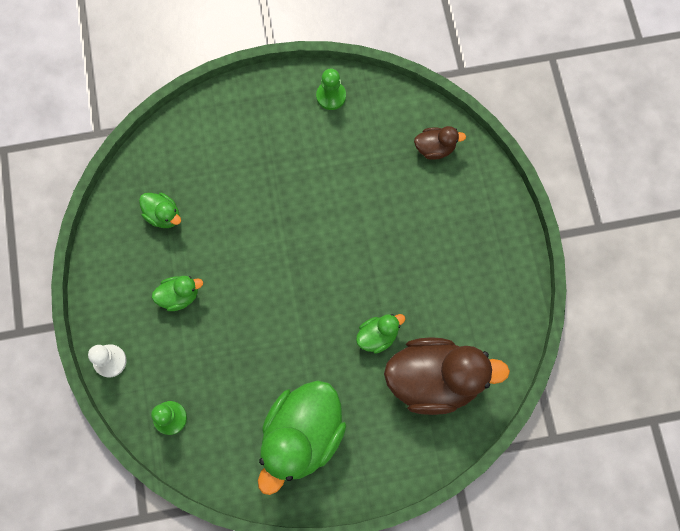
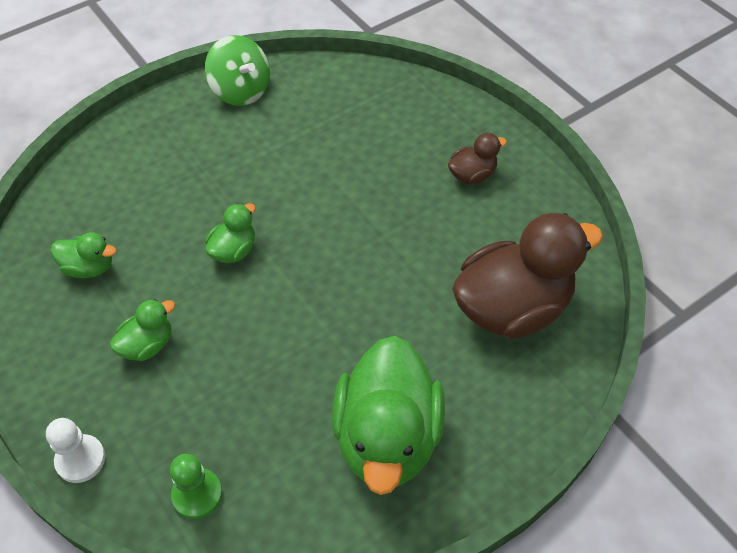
camera: 25 degrees left, 20 degrees down
(331, 96) = (241, 91): green pawn -> green spinning top
(377, 336) = (419, 290): green duck -> green duck (233, 250)
(435, 148) = (380, 97): brown duck -> brown duck (472, 175)

